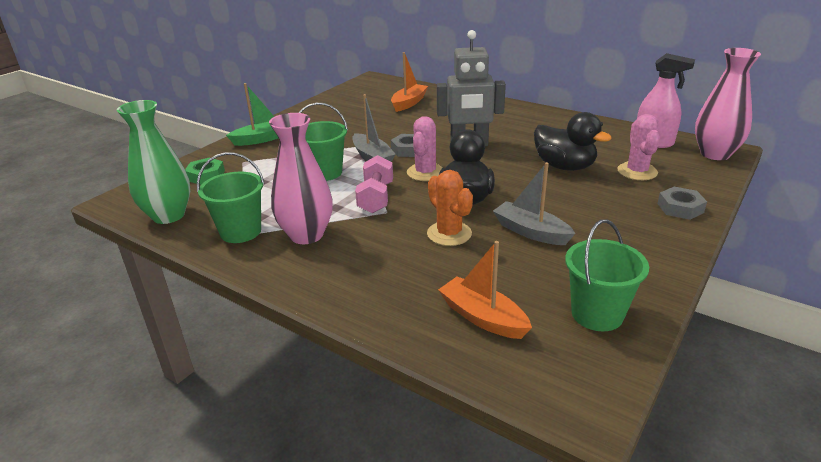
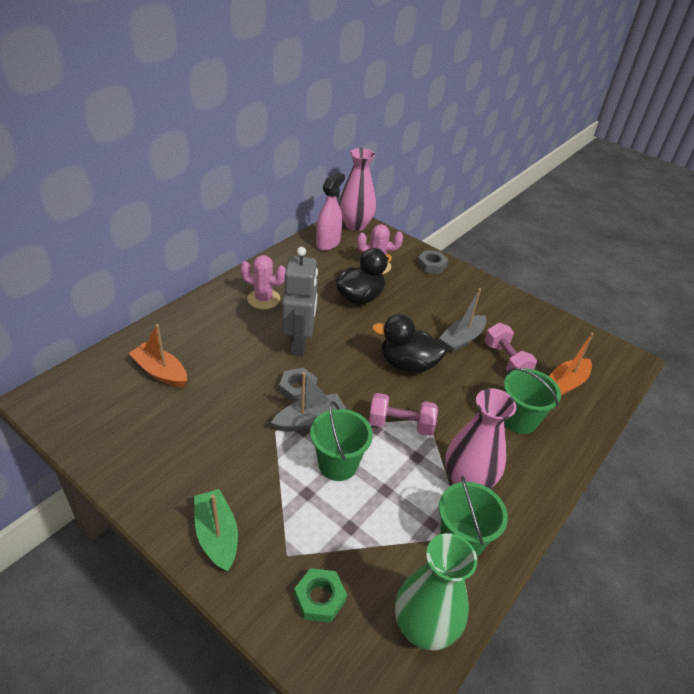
camera: 90 degrees left, 10 degrees up
(425, 172) = (354, 383): pink cactus -> pink cactus (263, 299)
(449, 234) = (464, 383): orange cactus -> none
(507, 265) = (506, 360): none -> pink dumbbell
(597, 314) = (553, 334): green bucket -> green bucket (519, 420)

